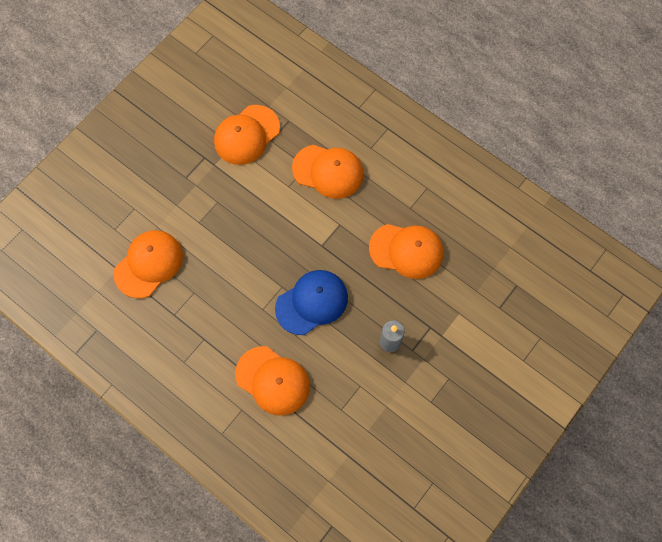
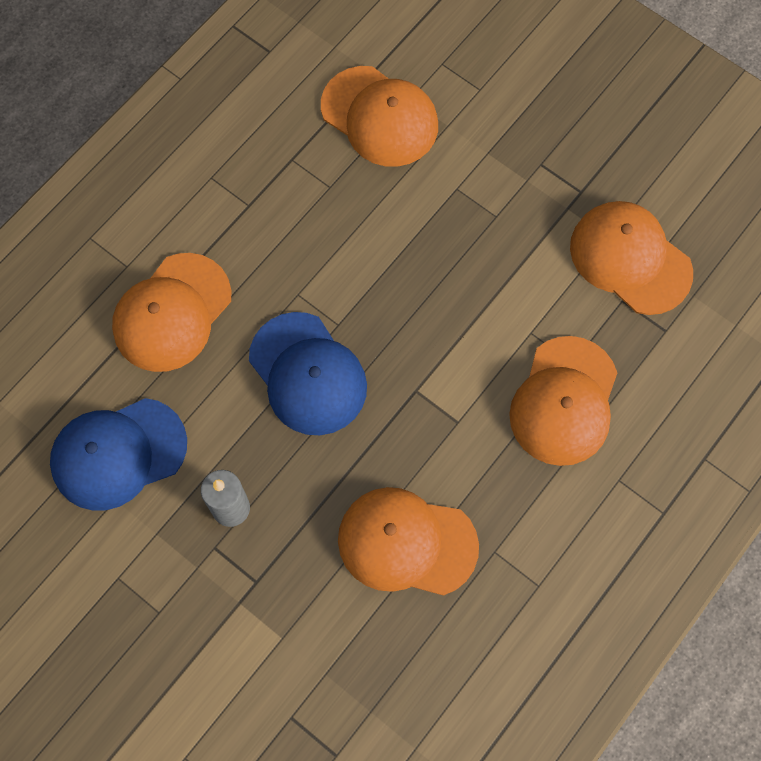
camera: 90 degrees right, 0 degrees up
(359, 406) = (118, 454): none -> blue cap
(406, 251) = (406, 542): orange cap -> orange cap turned 90 degrees clockwise

